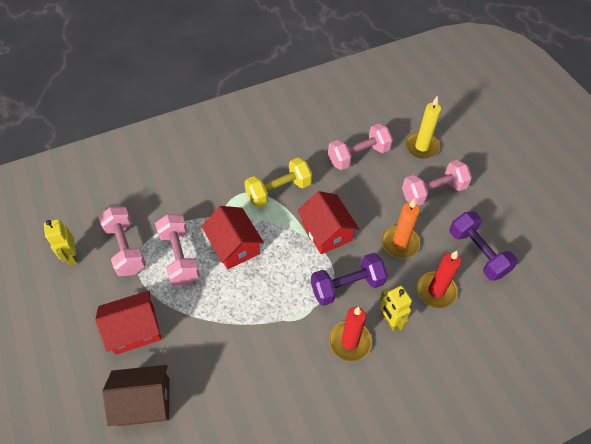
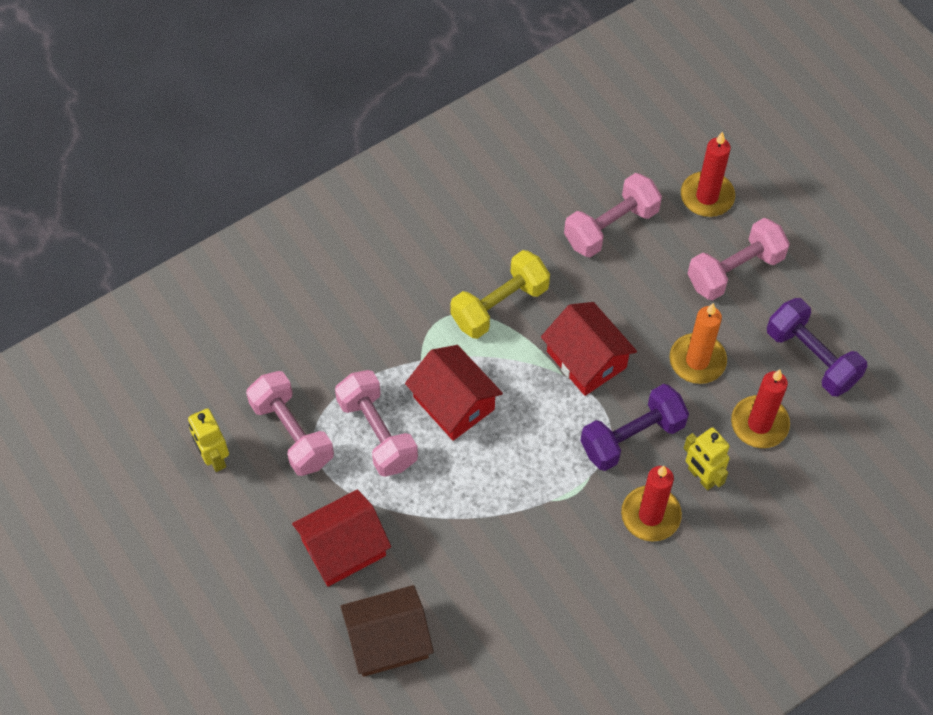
camera: 10 degrees left, 5 degrees up
(422, 147) = (707, 196): yellow candle -> red candle

